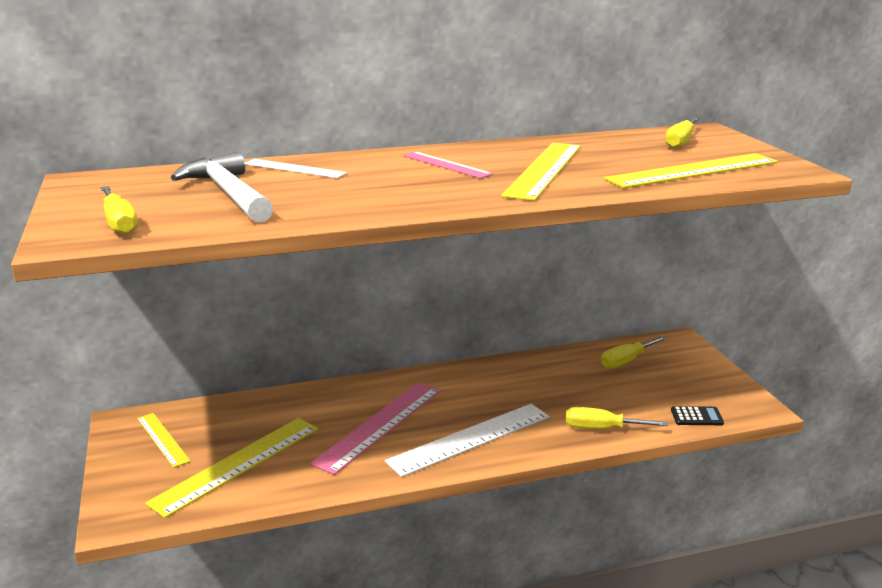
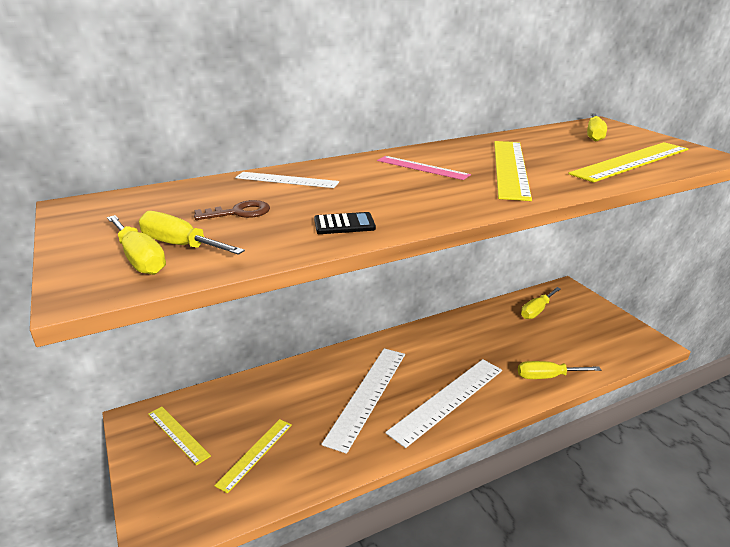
camera: 10 degrees left, 5 degrees up
(160, 215) = (180, 245): none -> yellow screwdriver
(229, 193) = (239, 212): white hammer -> brown key
(237, 464) = (255, 454): yellow ruler -> yellow ruler, size x0.58
(380, 425) = (367, 395): pink ruler -> white ruler
(696, 417) = (613, 357): black calculator -> black calculator (344, 224)

